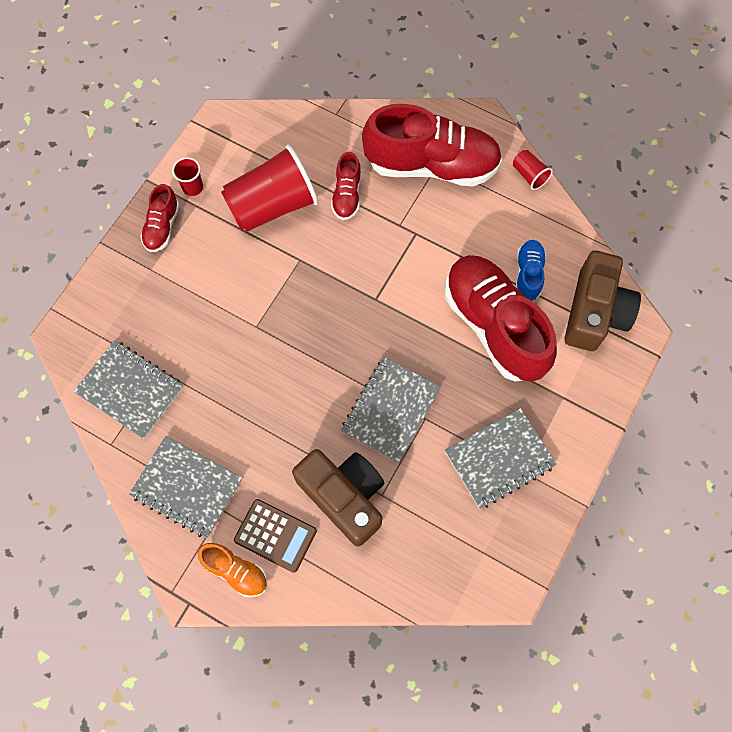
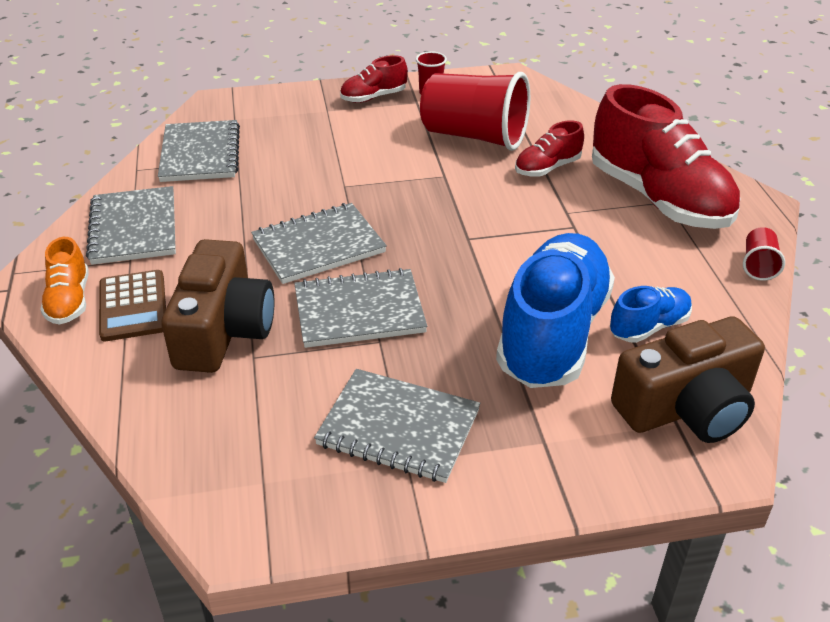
camera: 50 degrees right, 30 degrees down
(308, 388) = (318, 246): none -> grey notebook
(494, 326) = (553, 334): red shoe -> blue shoe

